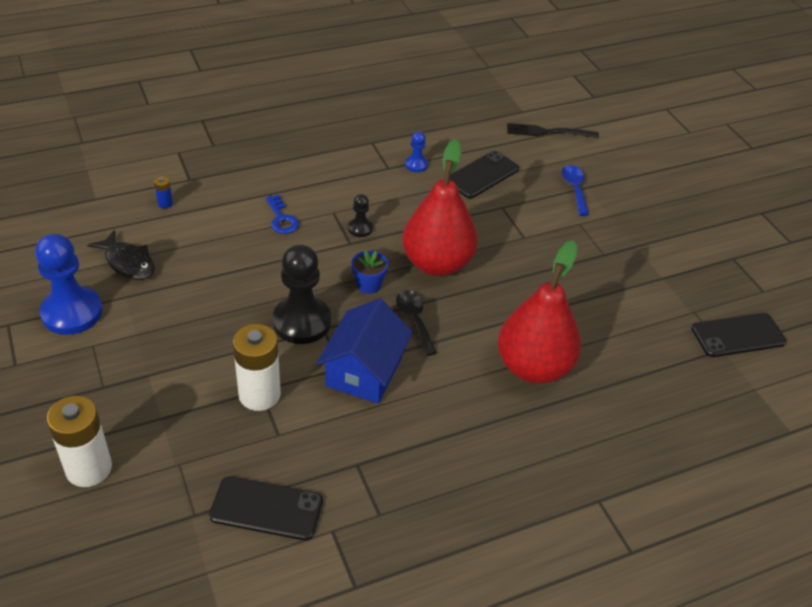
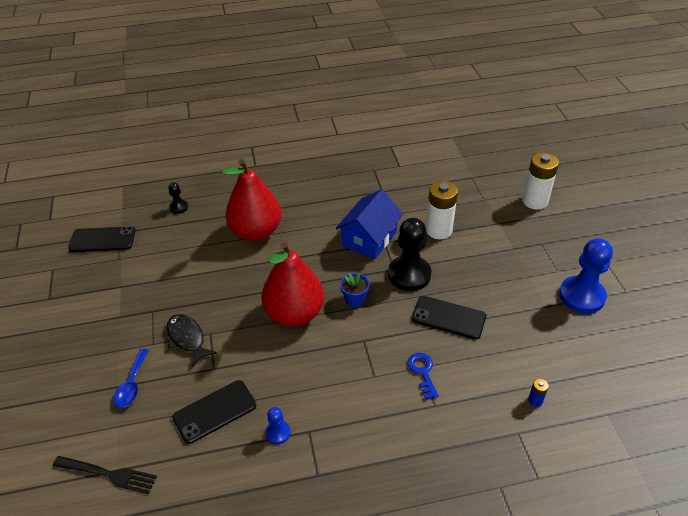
camera: 165 degrees left, 0 degrees up
(128, 262) = (552, 336): black fish -> black fish (187, 339)
(266, 508) = (433, 176): black phone -> black phone (448, 318)
(360, 228) = (352, 355): black pawn -> black pawn (179, 207)
(414, 320) = (326, 269): black spoon -> none

